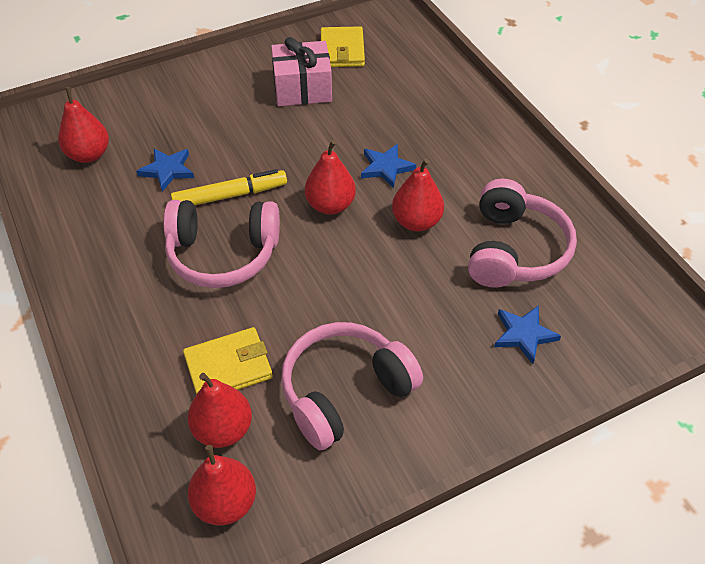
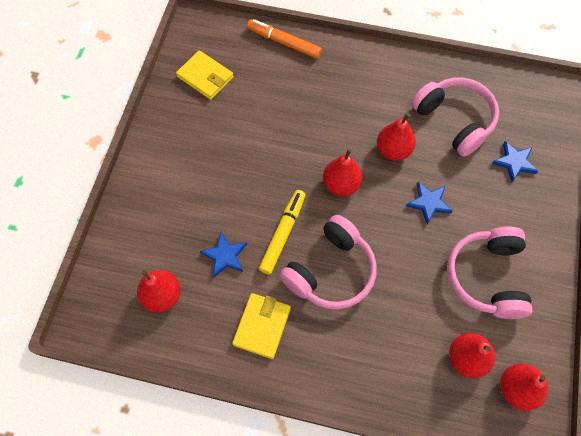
camera: 50 degrees left, 15 degrees up
(228, 367) = (423, 326): yellow wallet -> yellow wallet (262, 326)
(302, 88) = (221, 125): pink gift -> none
(386, 167) = (336, 133): blue star -> blue star (428, 203)
(444, 75) = (284, 42): none -> orange marker

